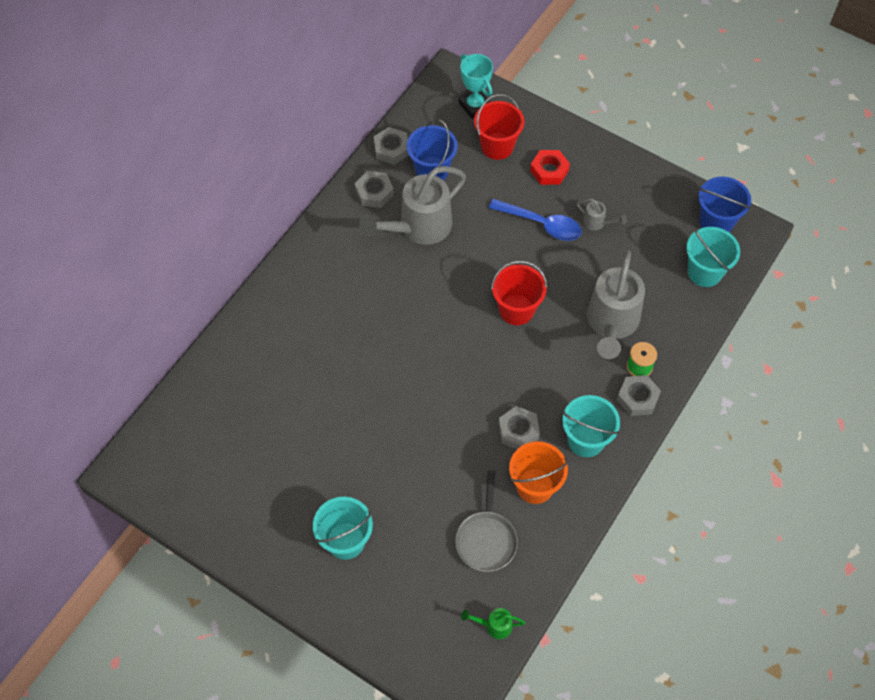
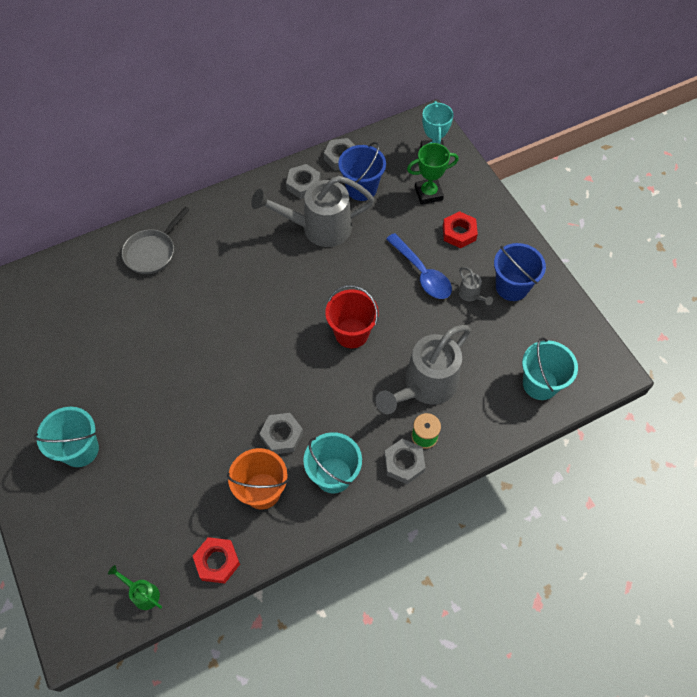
camera: 30 degrees right, 0 degrees up
(486, 539) = (190, 513): grey pan -> grey pan (152, 252)
(497, 146) = (428, 193): red bucket -> green trophy
(538, 564) = (217, 561): none -> red nut
(716, 222) = (580, 345): blue bucket -> blue bucket (512, 287)

